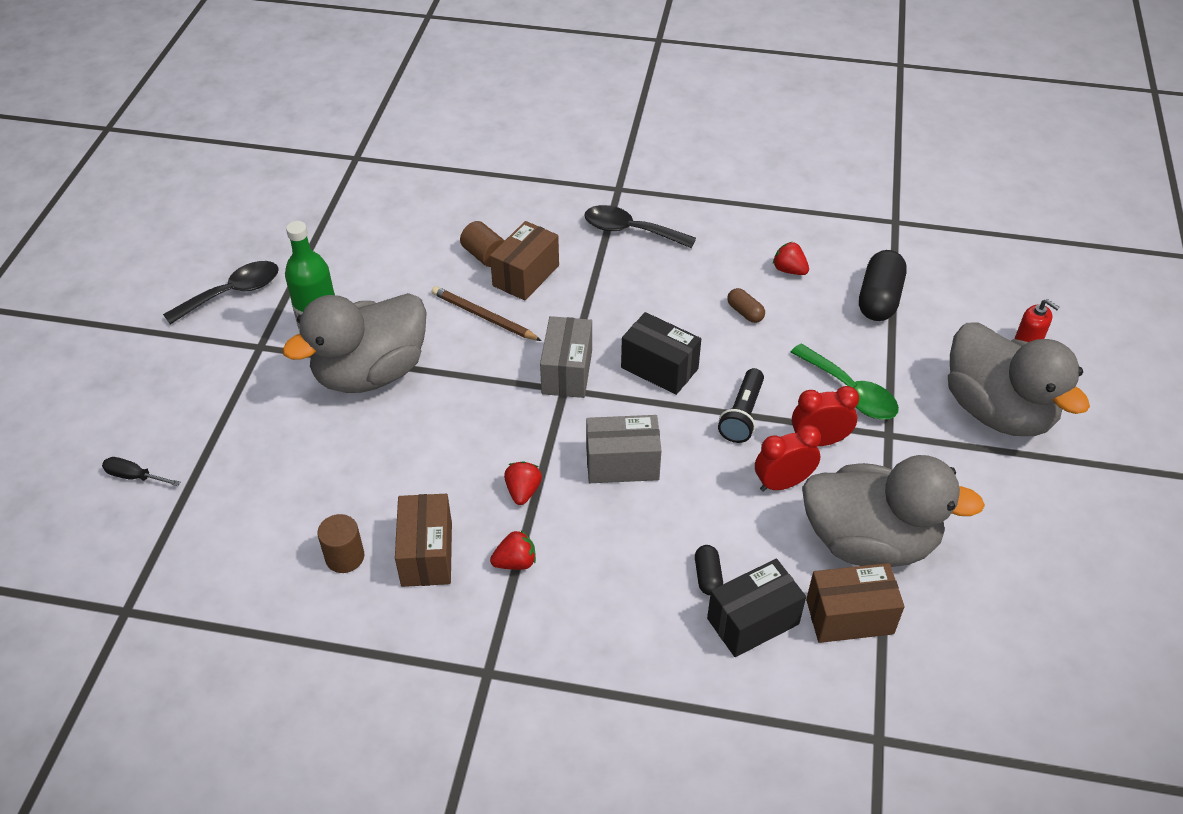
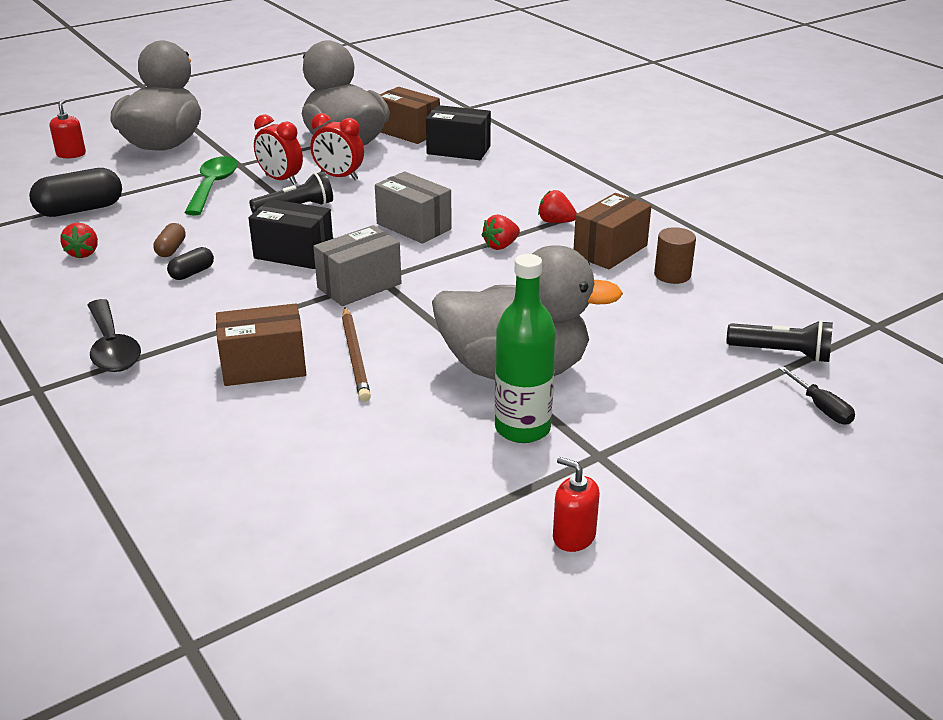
camera: 135 degrees left, 15 degrees down
(192, 516) = (781, 353): none -> black flashlight
(232, 293) = (574, 536): black spoon -> red soap dispenser
(484, 255) = (265, 407): brown cylinder -> none
(659, 368) = (294, 254): black box -> black box turned 60 degrees counterclockwise
(707, 576) = (452, 170): black capsule -> black capsule (192, 273)

